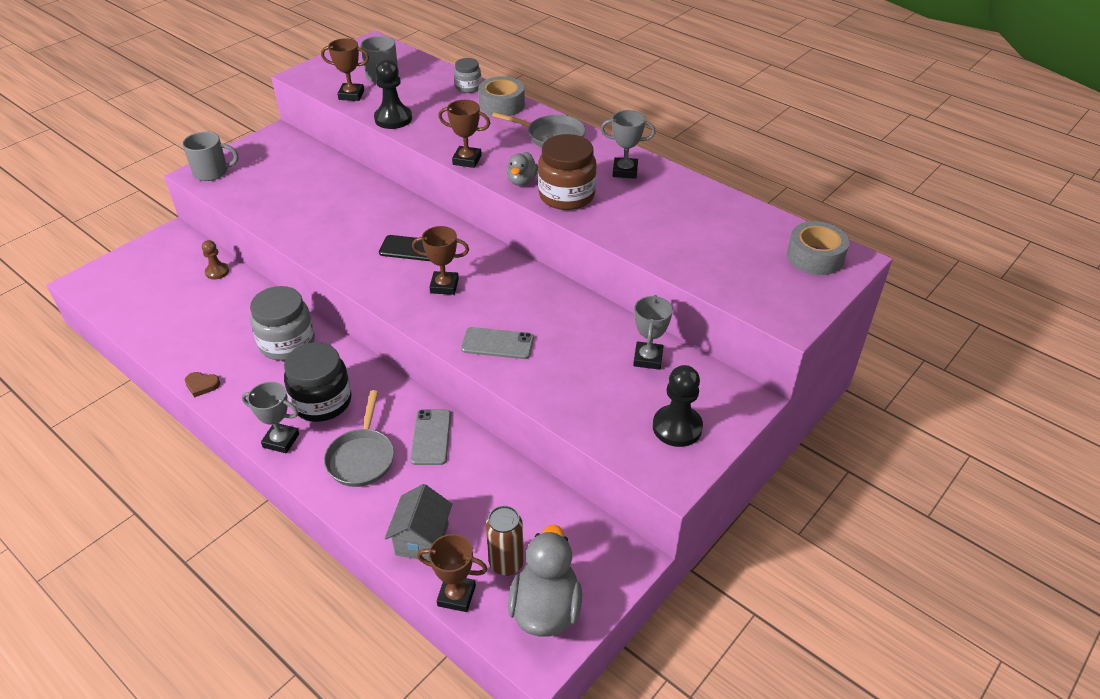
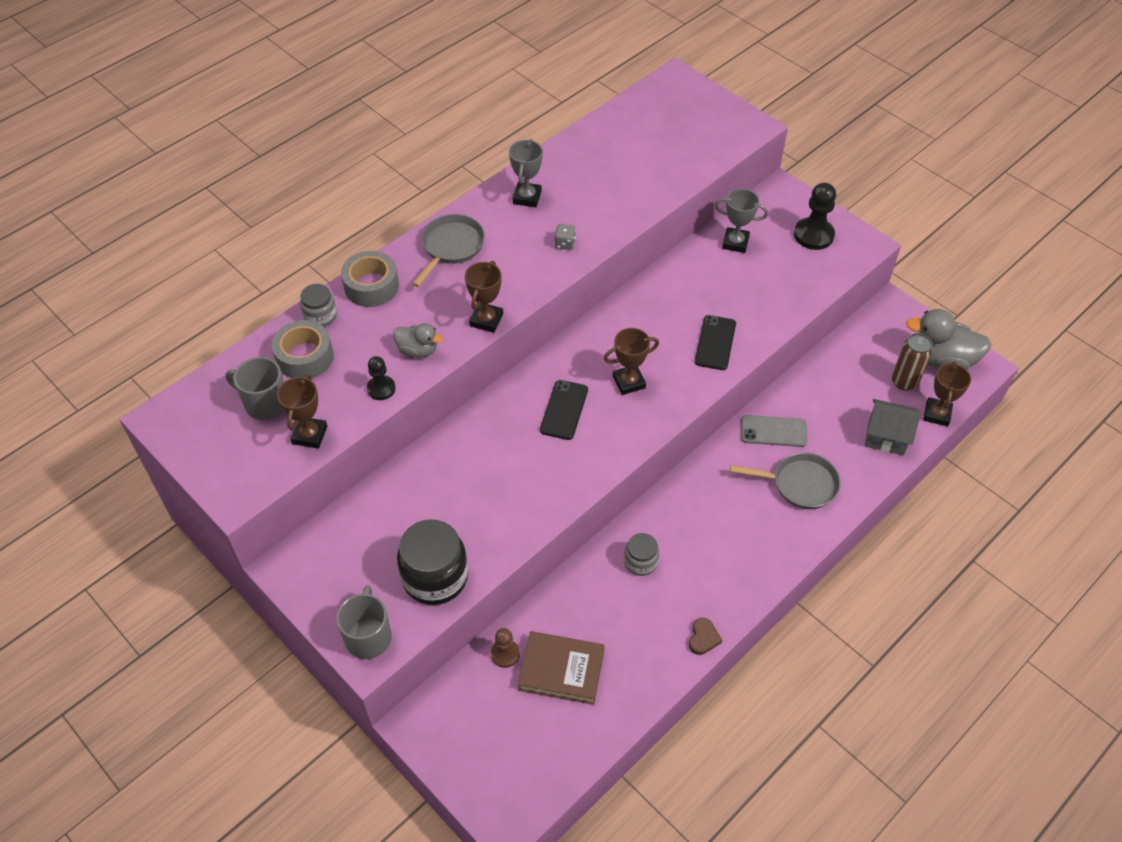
camera: 85 degrees left, 10 degrees up
(195, 302) = (561, 670): none -> brown book
(281, 440) = (781, 553): grey trophy -> none
(287, 343) = (640, 562): grey jar -> grey jar, size x0.55
(322, 402) = (728, 522): black jar -> black jar (435, 577)
(393, 119) = (381, 389): black pawn -> black pawn, size x0.60
(444, 286) = (629, 382): brown trophy -> brown trophy turned 60 degrees clockwise
(497, 343) = (715, 343): grey phone -> black phone
(522, 181) = (534, 276): grey duck -> grey duck (418, 350)
(566, 195) = (565, 244): brown jar -> grey dice
(815, 257) = (672, 97): grey tape -> grey tape (305, 357)

